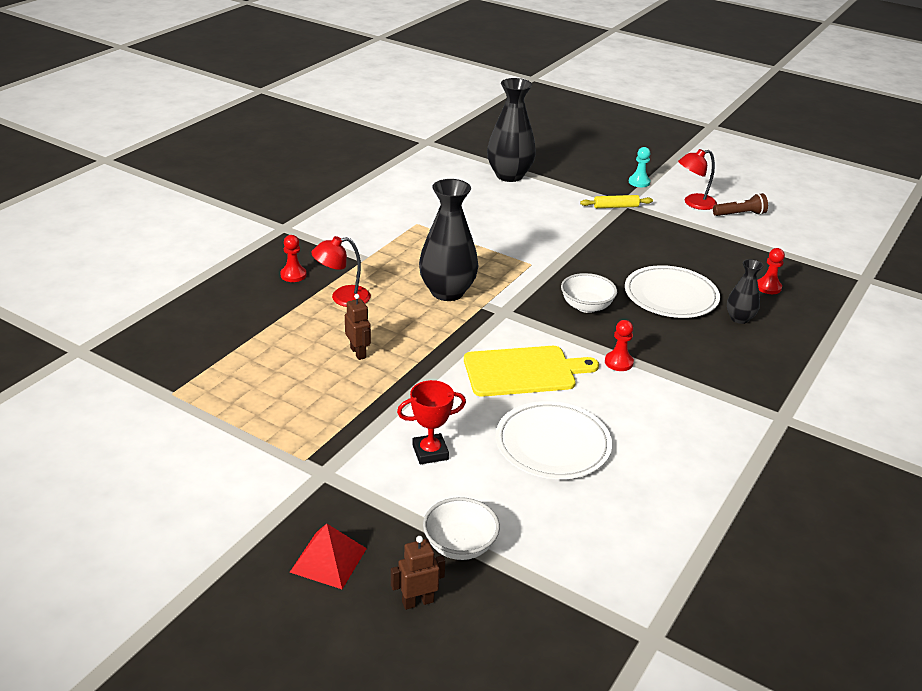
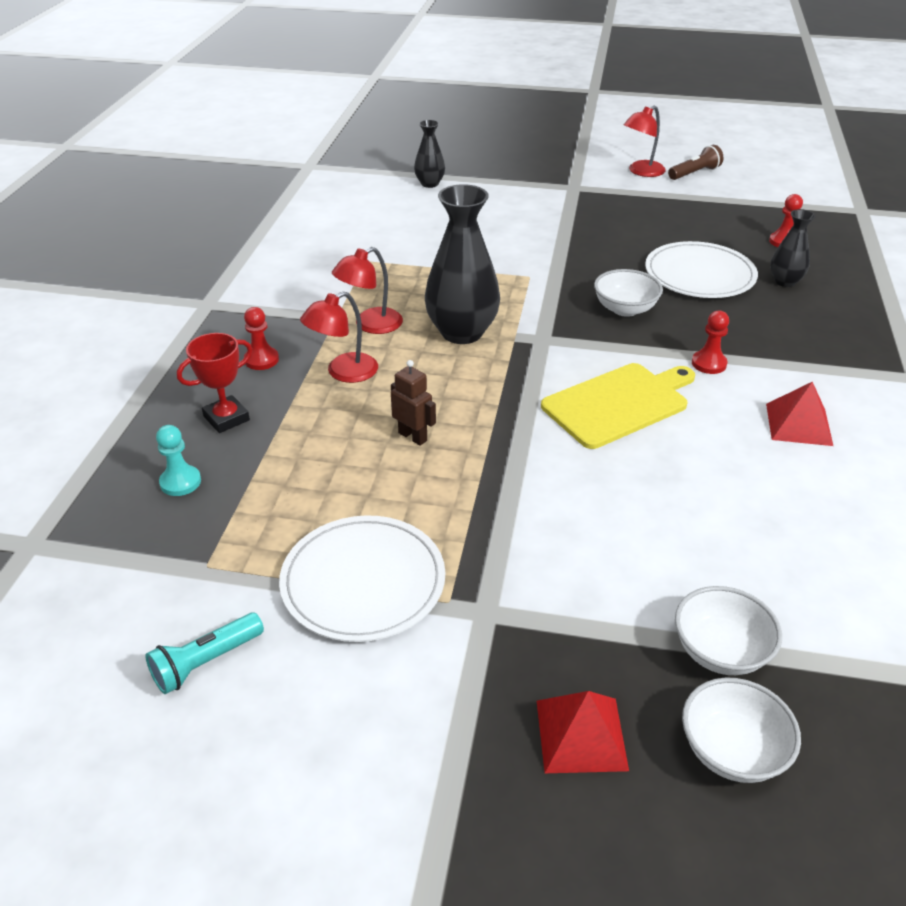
camera: 20 degrees left, 5 degrees up
(135, 447) = (206, 662): none -> turquoise flashlight
(385, 270) = (370, 325): none -> red lamp
(417, 601) = (732, 750): brown robot -> white bowl
(430, 452) = (593, 539): red trophy -> red trophy (226, 418)
(509, 175) = (430, 184): black vase -> black vase, size x0.54
(553, 444) = (719, 482): white plate -> white plate (363, 581)
(616, 207) = (567, 193): yellow rolling pin -> none
(639, 182) = (570, 162): turquoise pawn -> turquoise pawn (180, 482)
(652, 423) = (799, 424): none -> red pyramid

